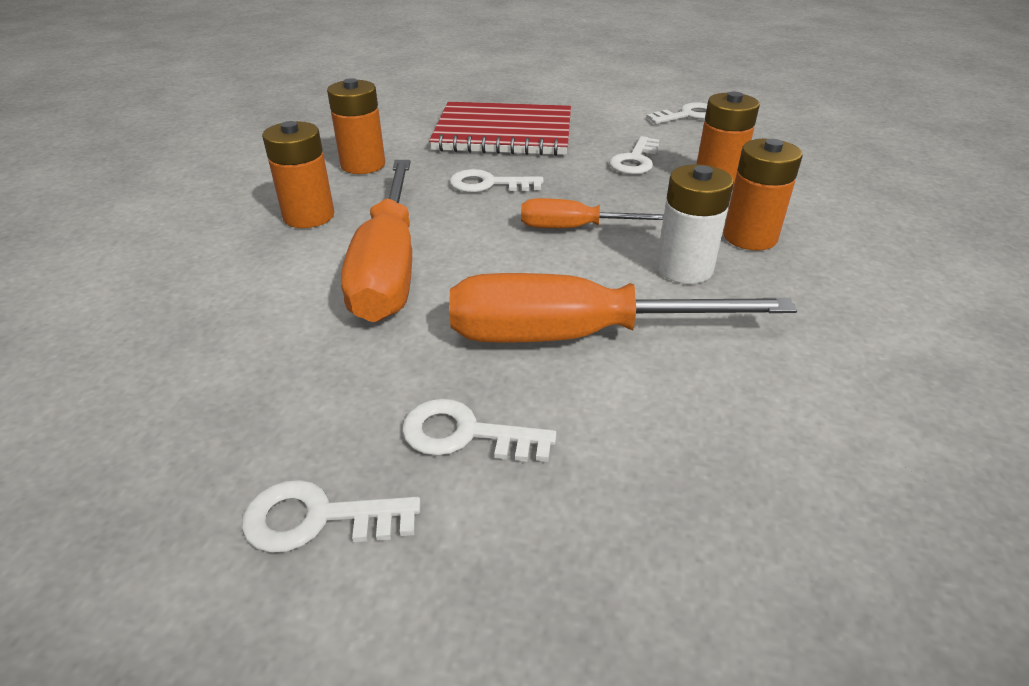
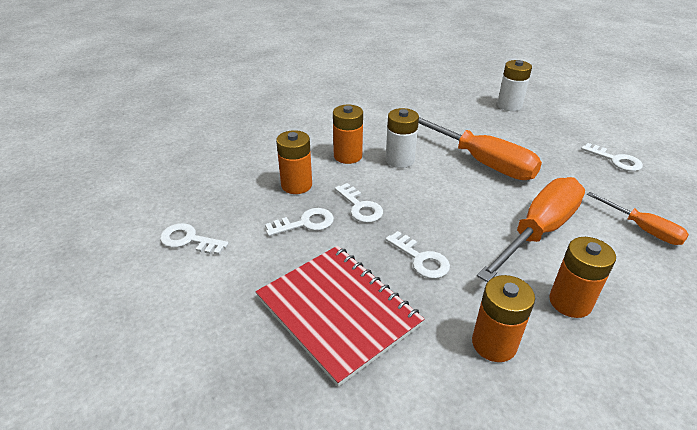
camera: 135 degrees left, 0 degrees up
(466, 434) = (553, 156): white key -> white key (360, 207)
(574, 228) = (415, 201): orange screwdriver -> orange screwdriver (643, 229)
(752, 599) = (509, 105): none -> white battery

